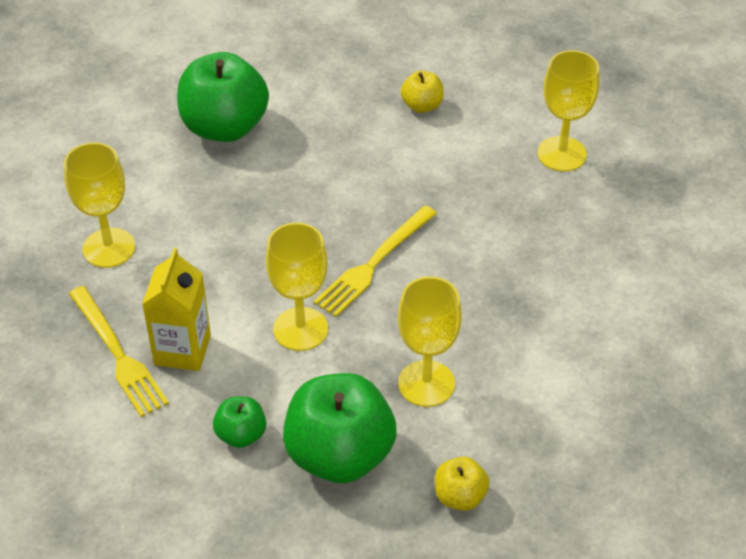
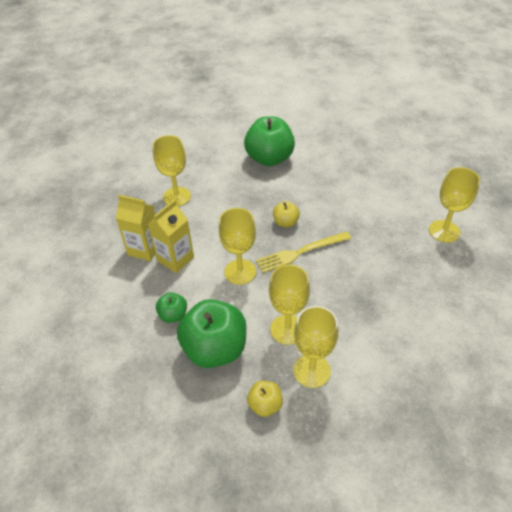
camera: 30 degrees right, 0 degrees up
(118, 354) = (145, 249): yellow fork -> yellow carton
(422, 106) = (378, 180): yellow apple -> yellow apple (285, 222)
(494, 424) = (311, 370): none -> yellow goblet

